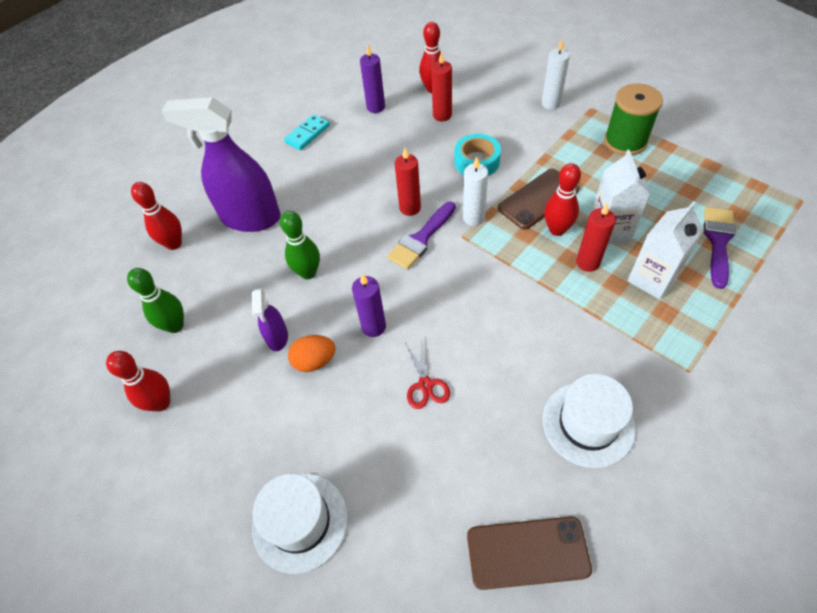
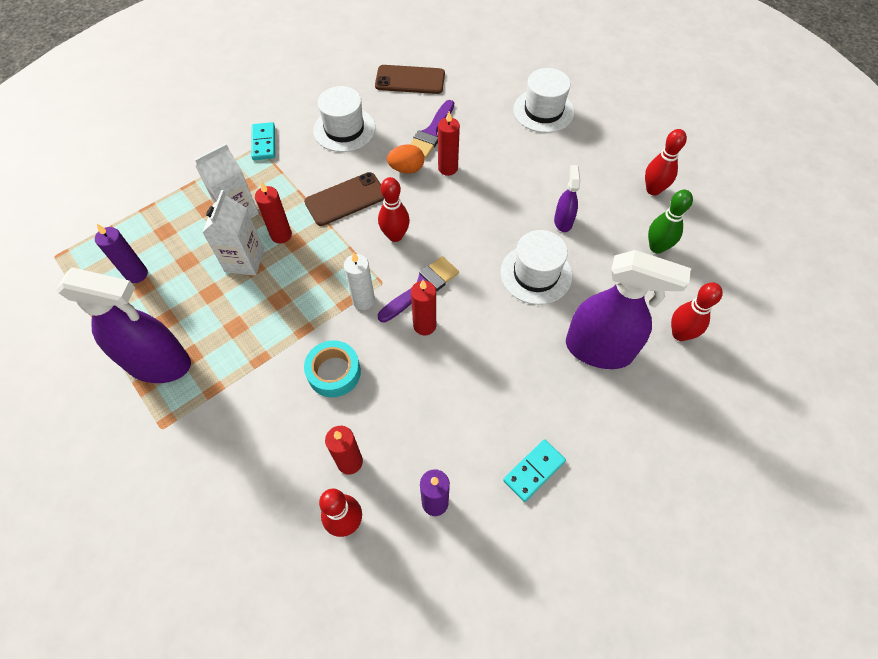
camera: 175 degrees left, 5 degrees up
(308, 273) = (536, 274): green bowling pin -> white hat
(314, 361) = (531, 198): orange egg -> orange egg (406, 169)
(373, 327) = (480, 215): purple candle -> purple candle (137, 274)
(425, 385) = (448, 168): red scissors -> red candle
(538, 199) = (291, 309): brown phone -> brown phone (346, 199)
(550, 103) = (205, 448): white candle -> none
(557, 229) = (290, 271): red bowling pin -> red bowling pin (395, 236)
(625, 141) = (159, 363): green spool -> purple spray bottle
(685, 378) = (263, 143): none -> turquoise domino
(718, 242) = (161, 232): purple brush -> purple brush (431, 133)

